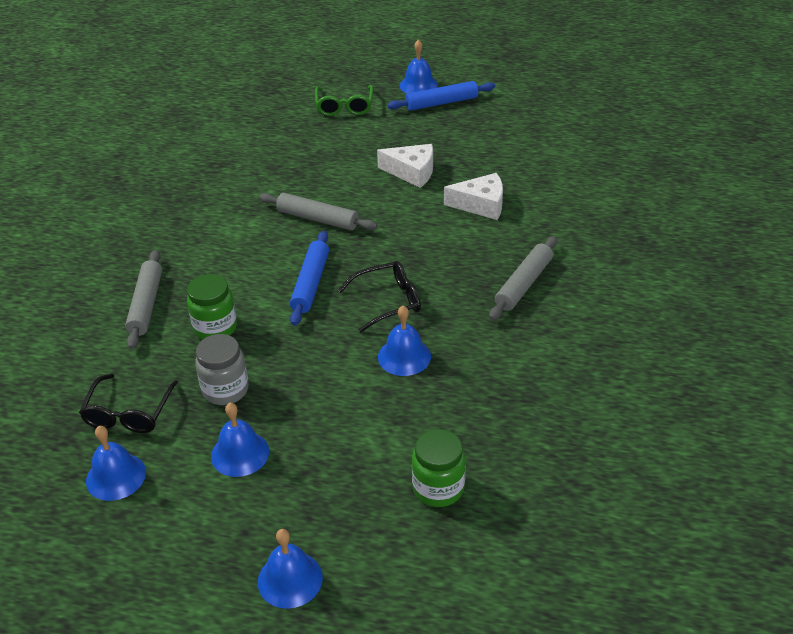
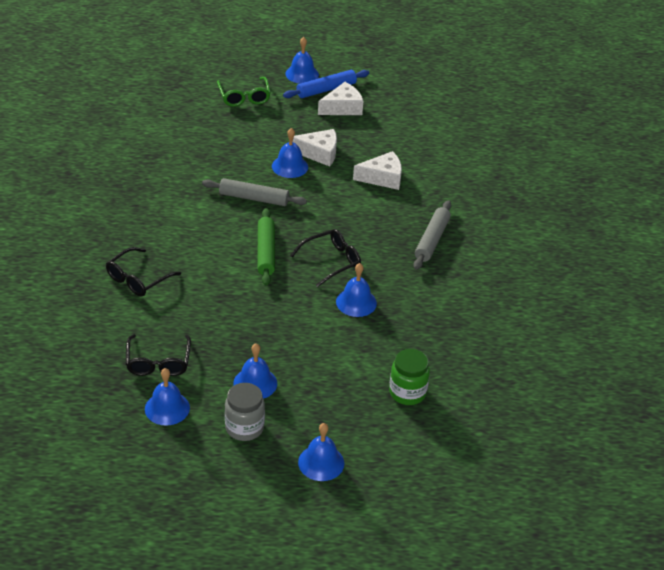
camera: 15 degrees left, 0 degrees up
(146, 305) = (138, 279): grey rolling pin -> black glasses
(215, 328) = (201, 292): green jar -> none
(225, 390) = (227, 339): grey jar -> grey jar (244, 428)
(311, 284) = (266, 252): blue rolling pin -> green rolling pin
(372, 185) = (290, 166): none -> blue bell
(455, 123) = (342, 108): none -> white cheese

